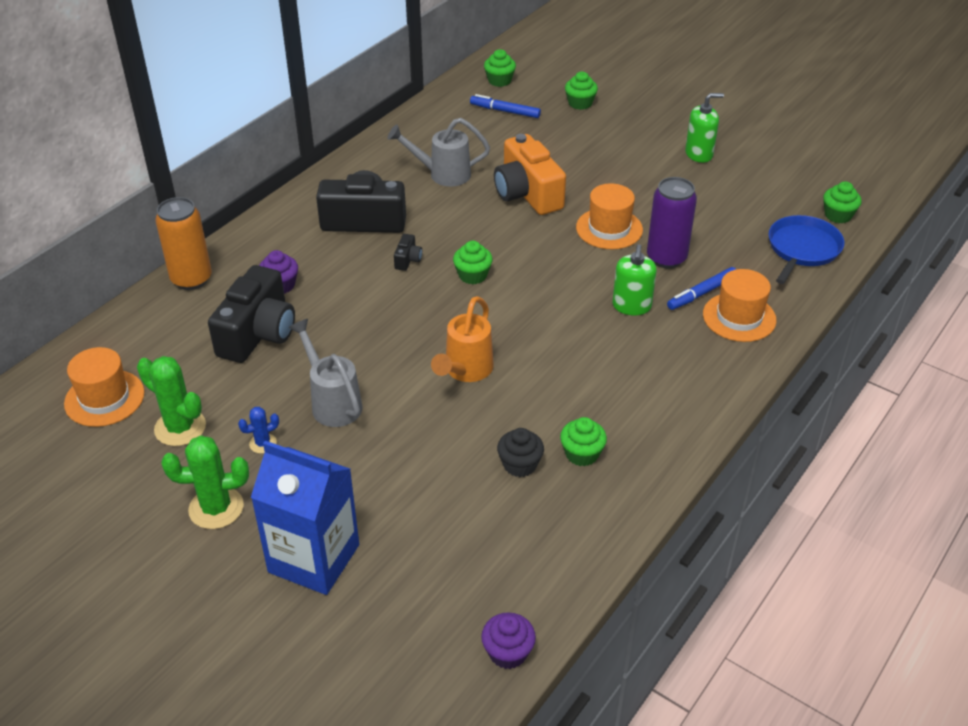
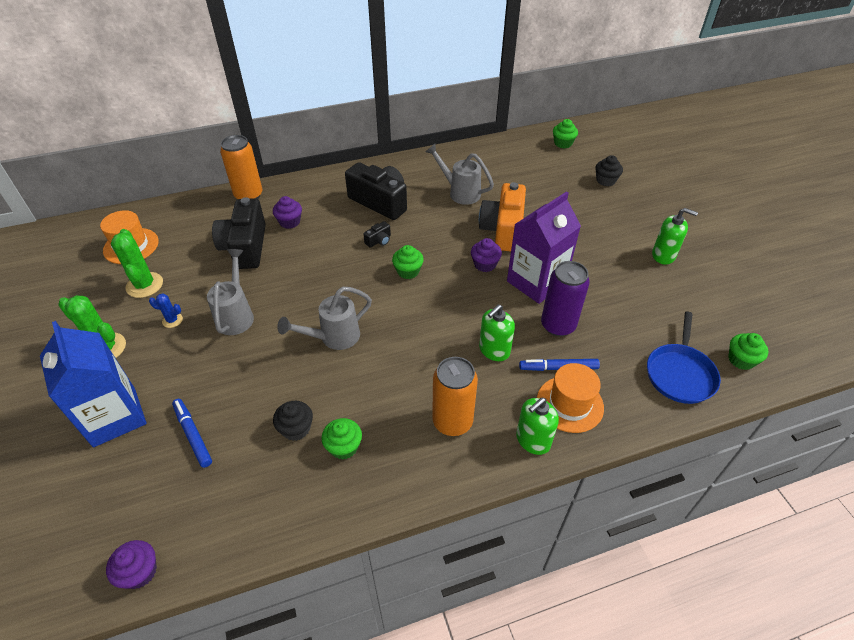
camera: 35 degrees right, 5 degrees up
(258, 333) = (245, 247): black camera -> black camera turned 120 degrees clockwise
(465, 371) = (333, 338): orange watering can -> grey watering can
(505, 111) = (545, 166): blue marker -> blue marker (193, 435)
(543, 234) = (485, 264): none -> purple cupcake
(580, 103) = (605, 180): green cupcake -> black cupcake
(609, 229) = (536, 282): orange hat -> purple carton
(656, 382) = (452, 422): none -> orange can
(737, 361) = (533, 440): none -> green soap dispenser
(802, 249) = (680, 373): blue pan -> blue pan turned 135 degrees clockwise

